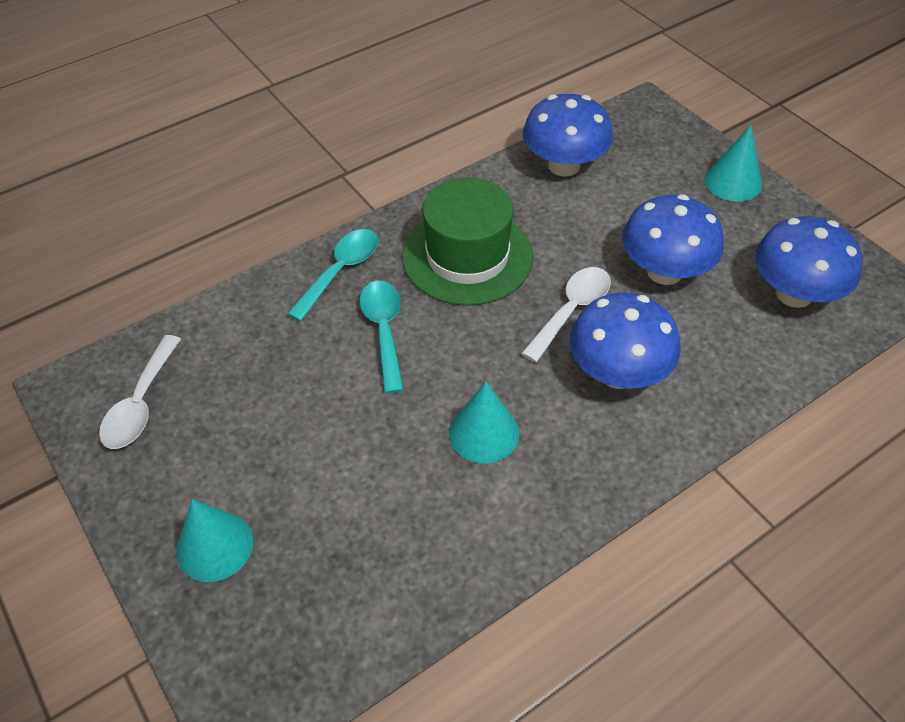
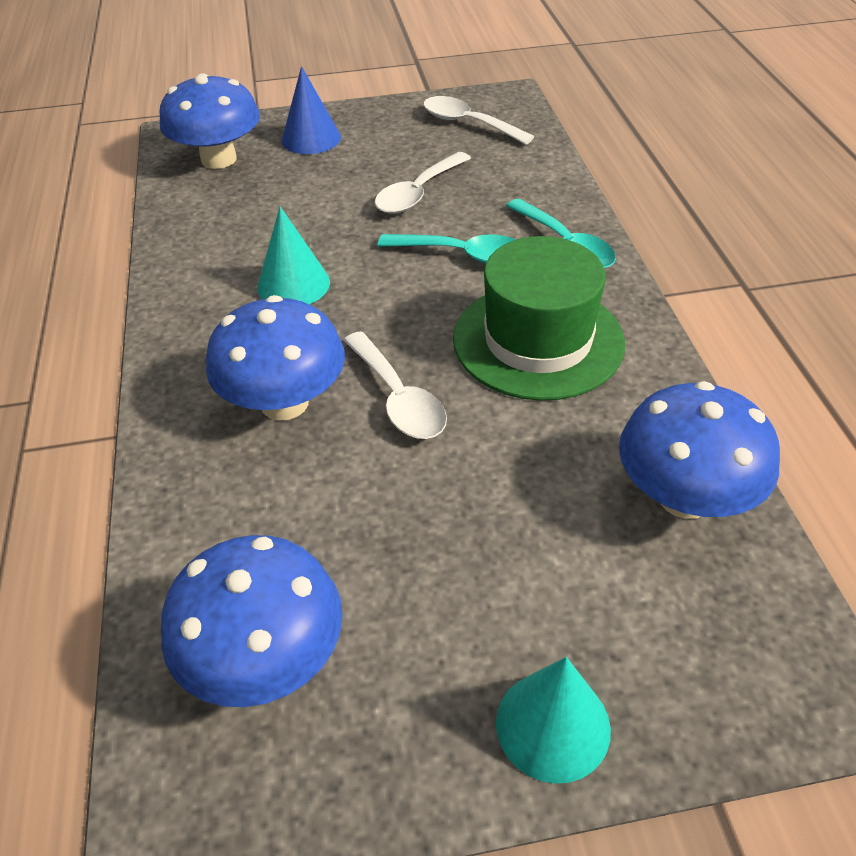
camera: 115 degrees right, 5 degrees down
(214, 546) = (311, 138): turquoise cone -> blue cone
(298, 397) = (418, 193): none -> white spoon
(664, 271) = (404, 518): blue mushroom -> blue mushroom (218, 159)

